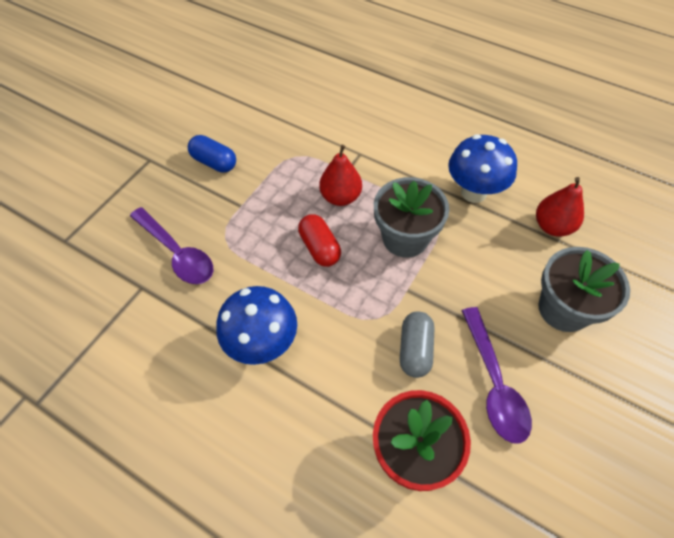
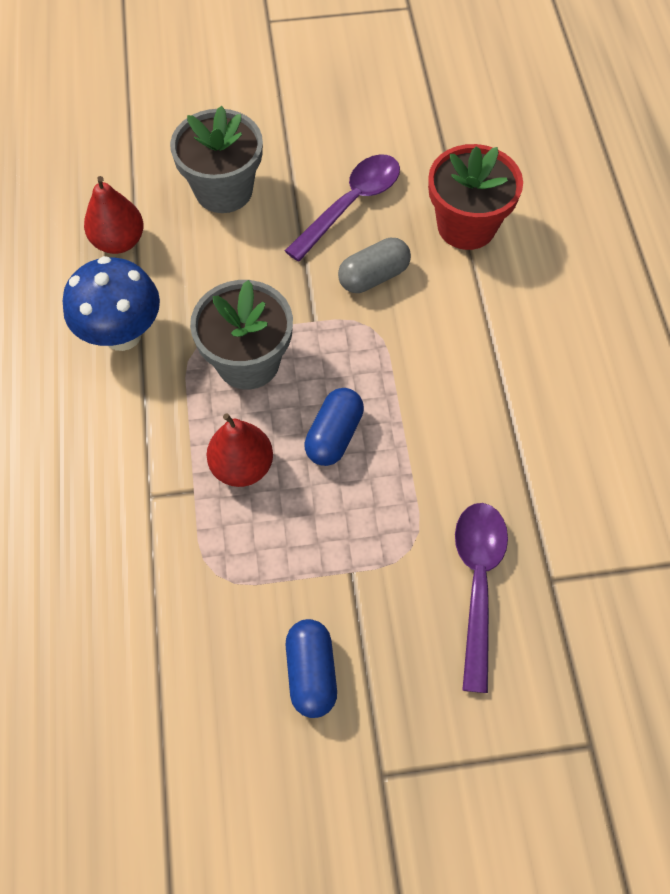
camera: 130 degrees left, 5 degrees up
(263, 343) = (489, 403): blue mushroom -> none
(320, 248) = (334, 435): red capsule -> blue capsule

